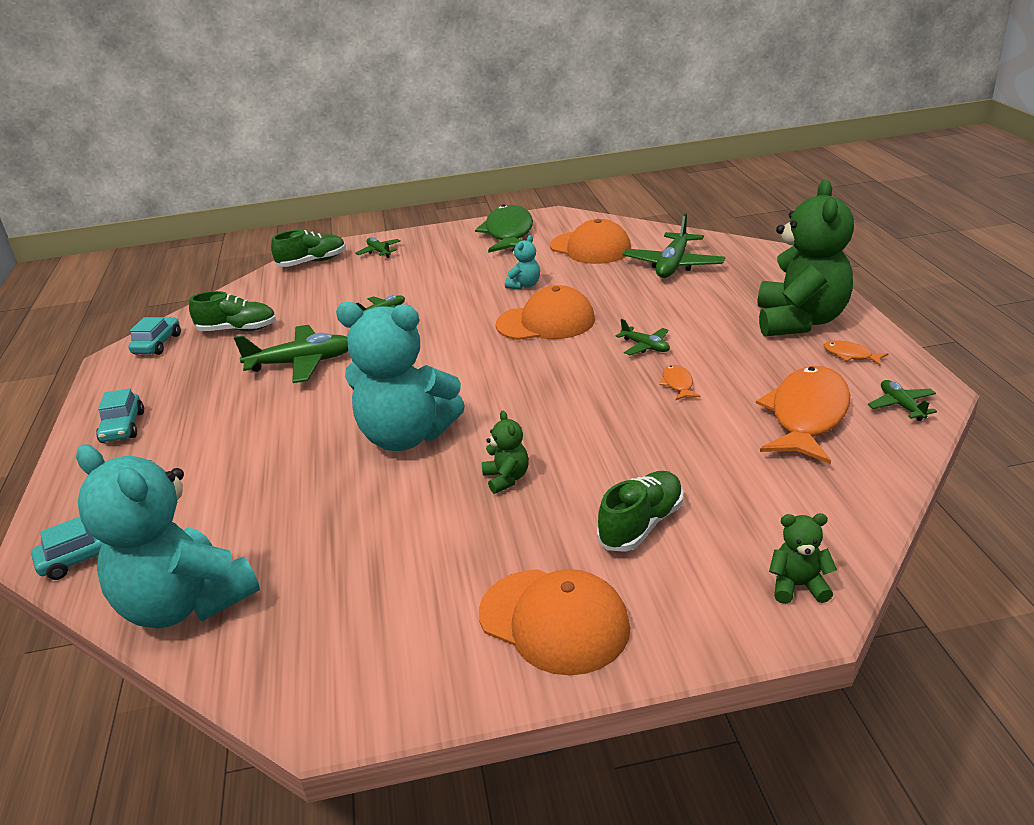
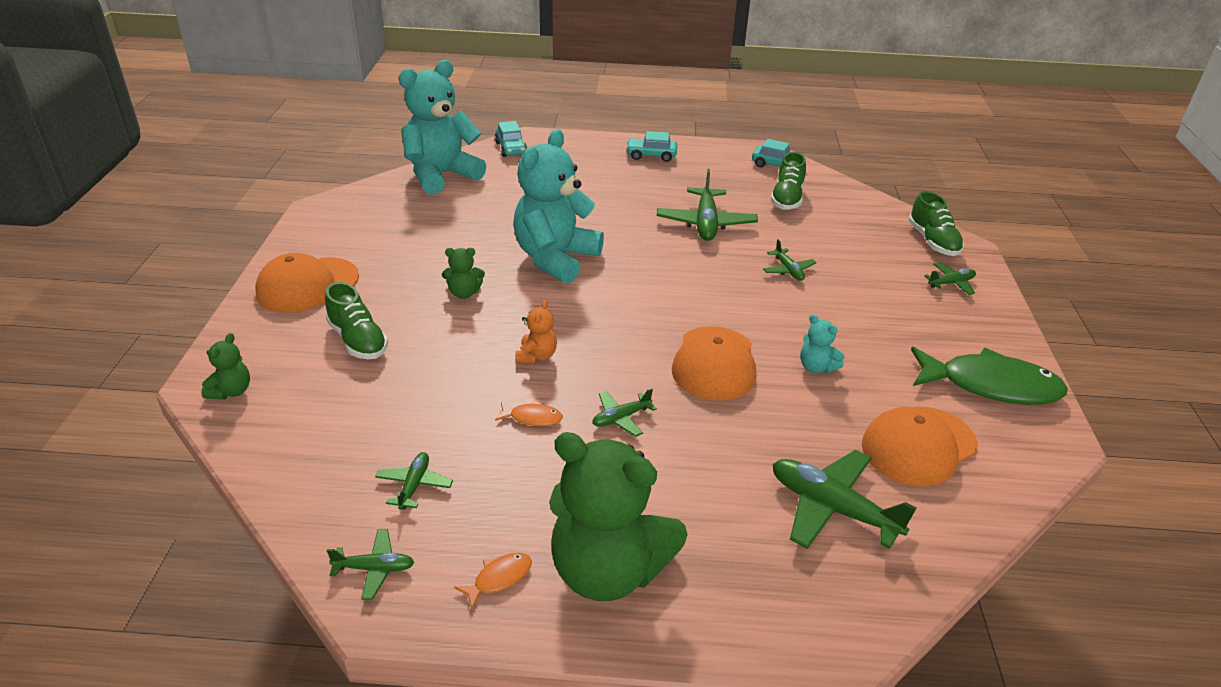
camera: 100 degrees right, 5 degrees up
(591, 404) = (536, 356): none -> orange teddy bear
(807, 416) = (414, 485): orange fish -> green plane

